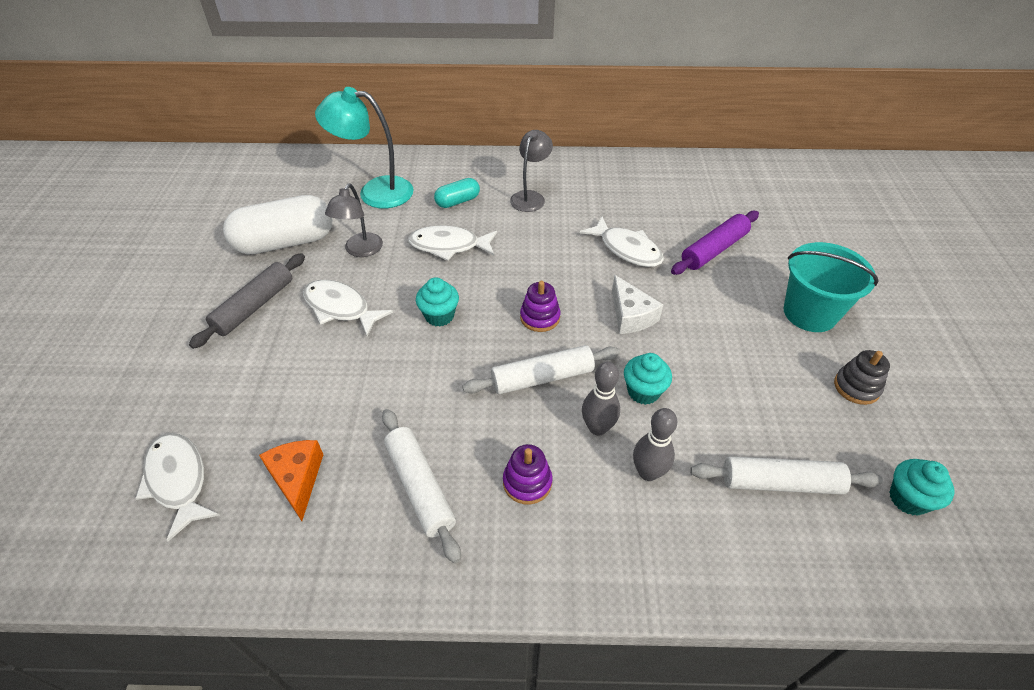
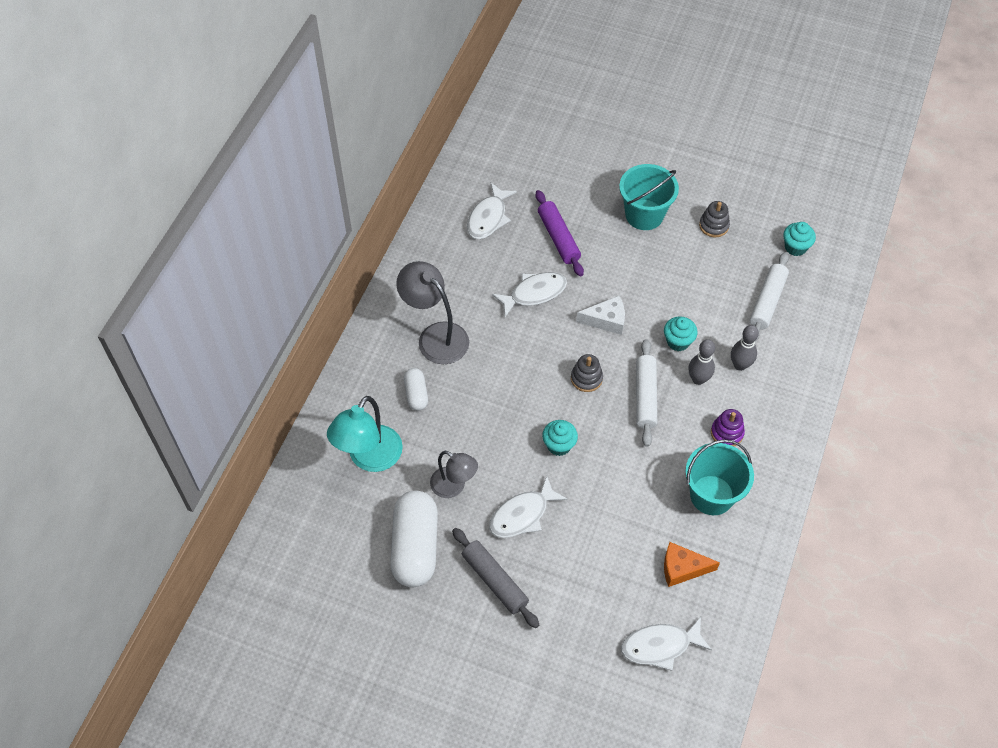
camera: 70 degrees left, 10 degrees up
(420, 487) = (712, 495): white rolling pin -> turquoise bucket
(449, 246) = (476, 417): white fish -> white fish (488, 218)
(457, 201) = (416, 394): turquoise capsule -> white capsule
(530, 197) = (435, 336): grey lamp -> grey lamp, size x1.55
(540, 317) = (586, 378): purple stacking toy -> grey stacking toy

